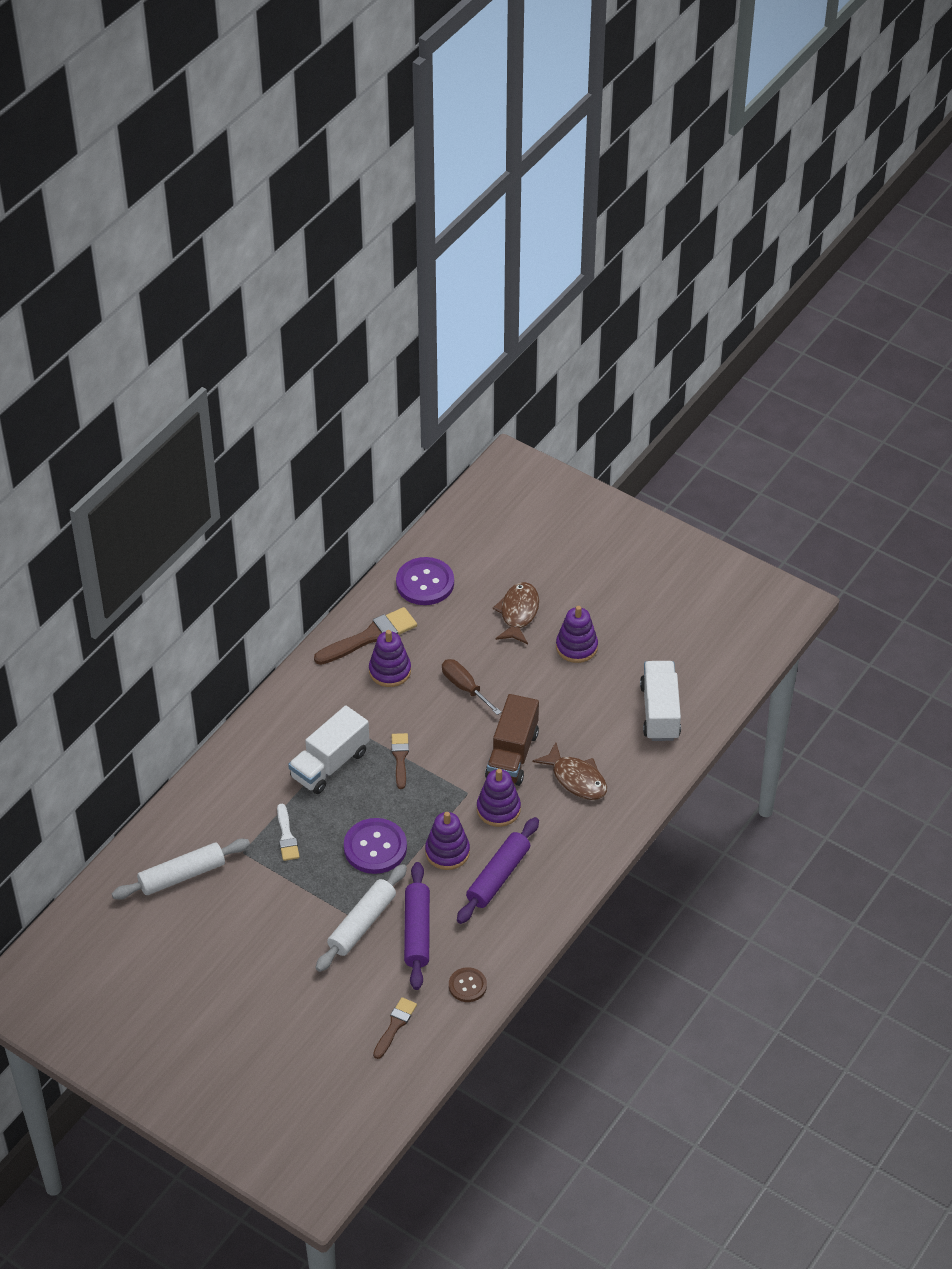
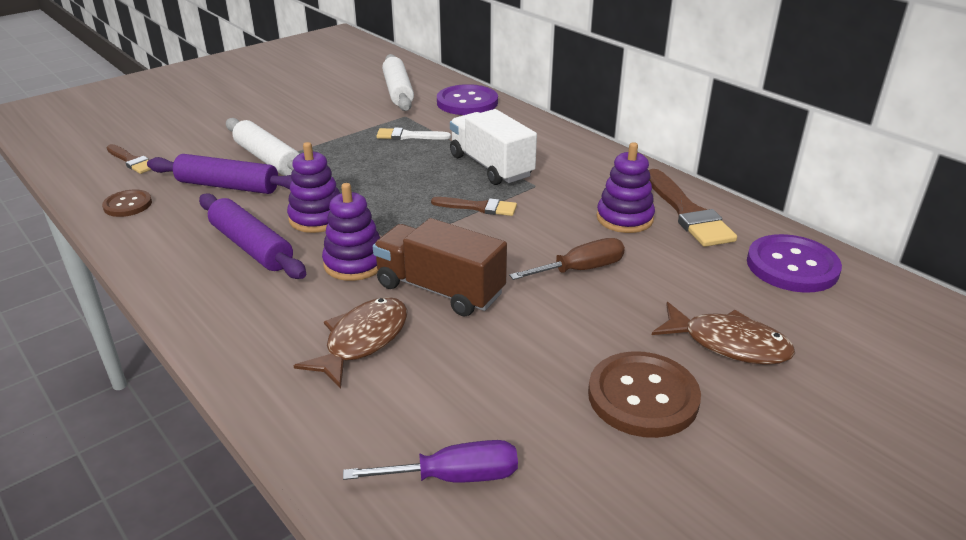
camera: 105 degrees right, 15 degrees down
(375, 847) = (359, 177): purple button -> purple button (467, 102)
(576, 647) = (643, 397): purple stacking toy -> brown button
(576, 779) = (362, 341): brown fish -> brown fish turned 150 degrees clockwise
(660, 712) = (454, 477): white truck -> purple screwdriver

